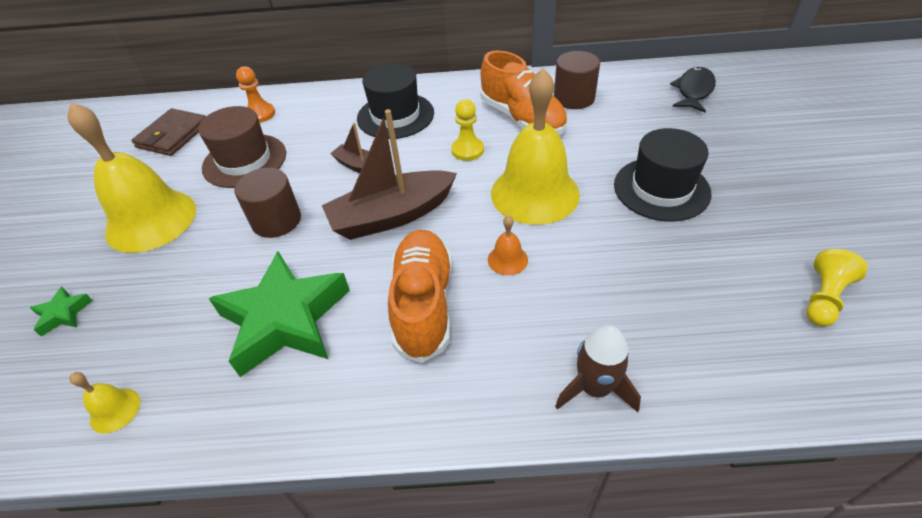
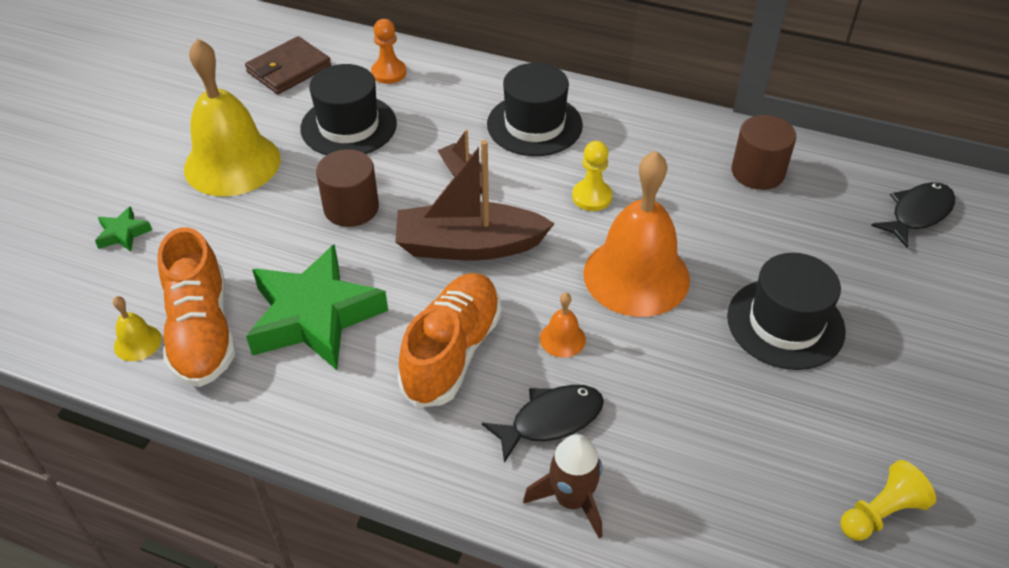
camera: 20 degrees right, 0 degrees up
(244, 160) = (348, 126): brown hat -> black hat
(522, 118) = (678, 178): orange shoe -> orange shoe (202, 332)
(534, 193) = (636, 276): yellow bell -> orange bell
(537, 327) = (551, 420): none -> black fish

